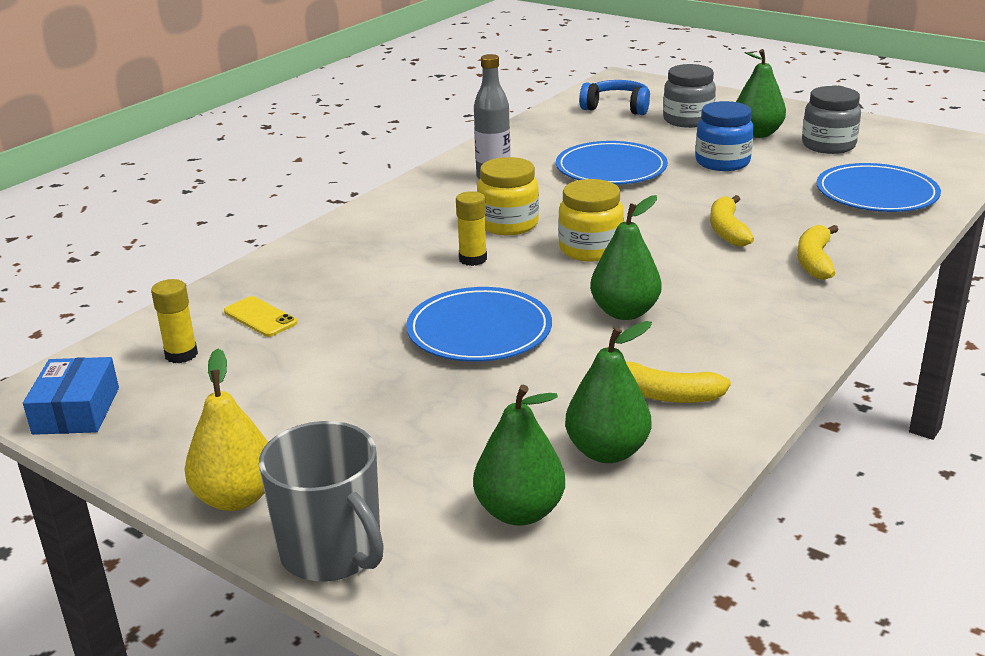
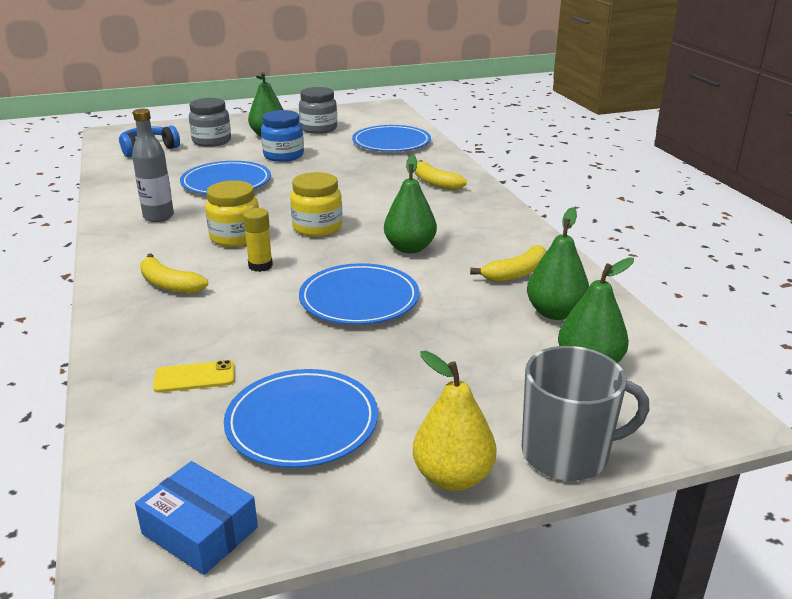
camera: 55 degrees left, 0 degrees up
(181, 354) = (192, 437): yellow glue stick -> none
(246, 391) = (302, 422): none -> blue plate
(727, 230) = (364, 187): yellow banana -> yellow banana (169, 284)

